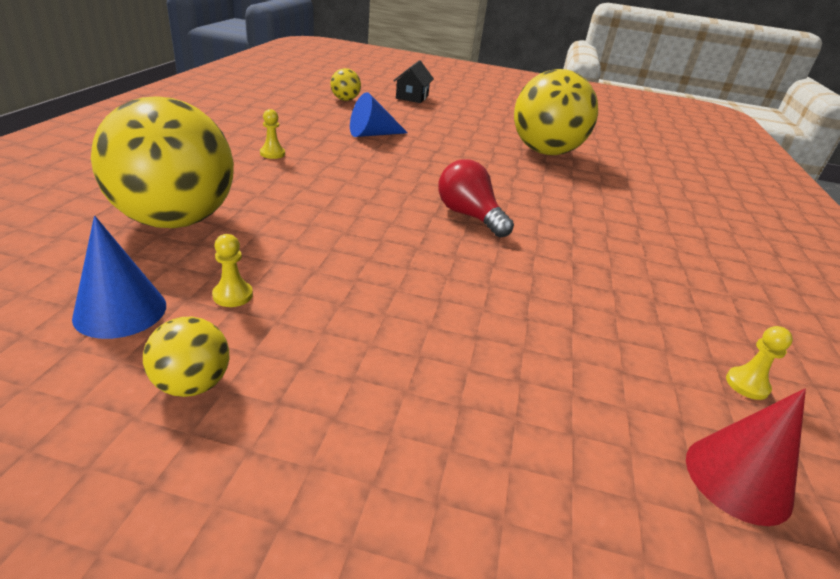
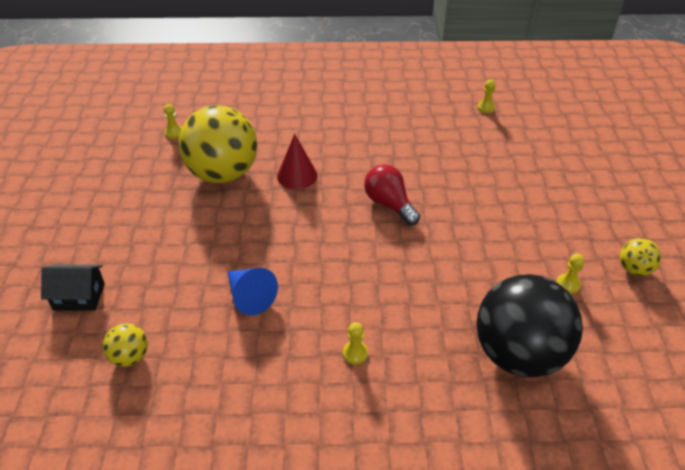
camera: 100 degrees left, 10 degrees up
(120, 311) = (619, 324): blue cone -> none
(176, 220) = (518, 354): yellow ball -> black ball
(469, 216) = (389, 204): red light bulb -> red light bulb turned 105 degrees clockwise
(615, 145) = (174, 133): none -> yellow pawn
(738, 479) = (545, 117): red cone -> red cone (297, 175)

